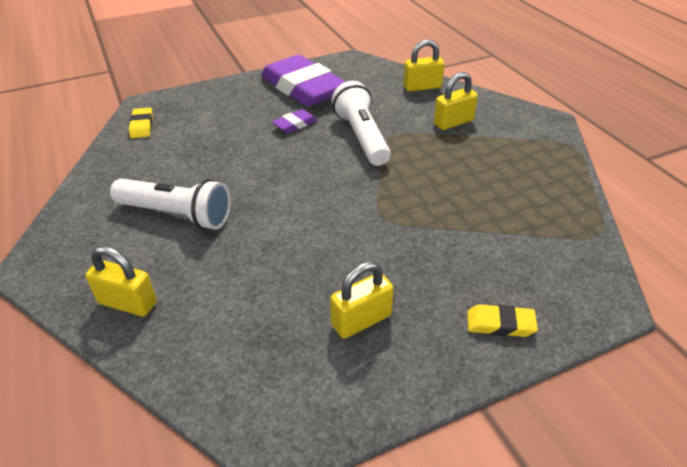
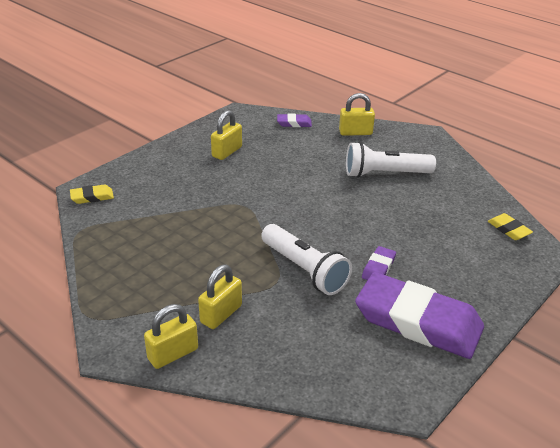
camera: 155 degrees right, 5 degrees down
(201, 362) = (294, 123): none -> purple eraser
(422, 87) = (280, 366): yellow padlock -> yellow padlock (173, 354)
(500, 324) = (149, 166): yellow eraser -> yellow eraser (92, 197)

